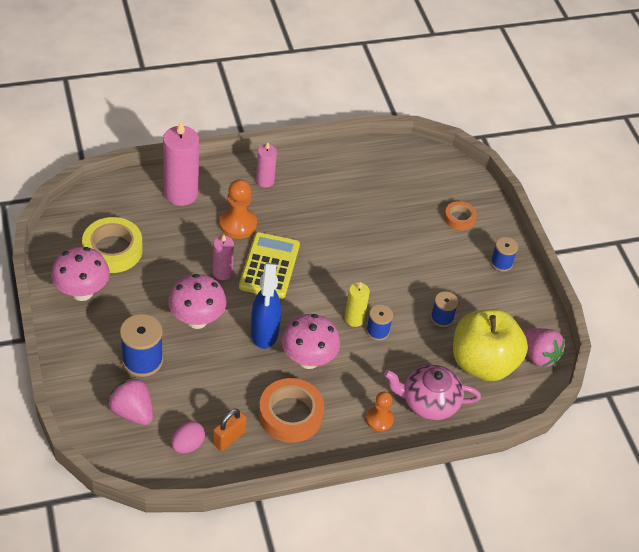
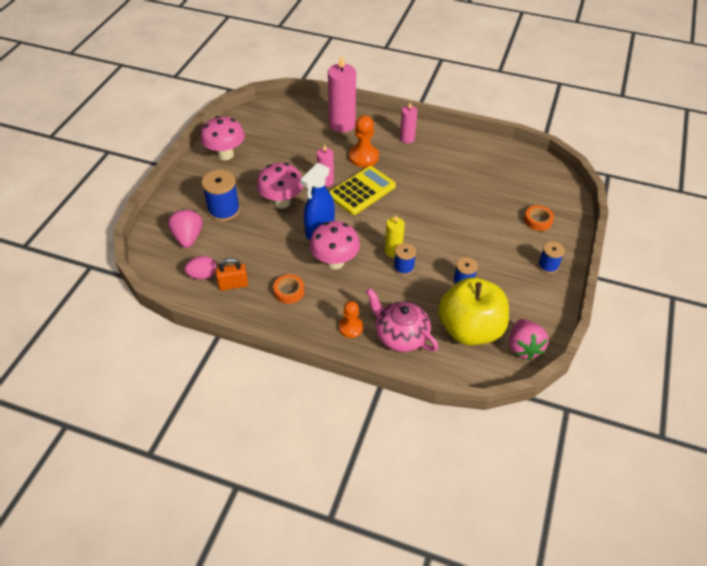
camera: 40 degrees right, 0 degrees up
(113, 250) = (267, 139): yellow tape -> none
(290, 415) = (289, 291): orange tape -> orange tape, size x0.56

